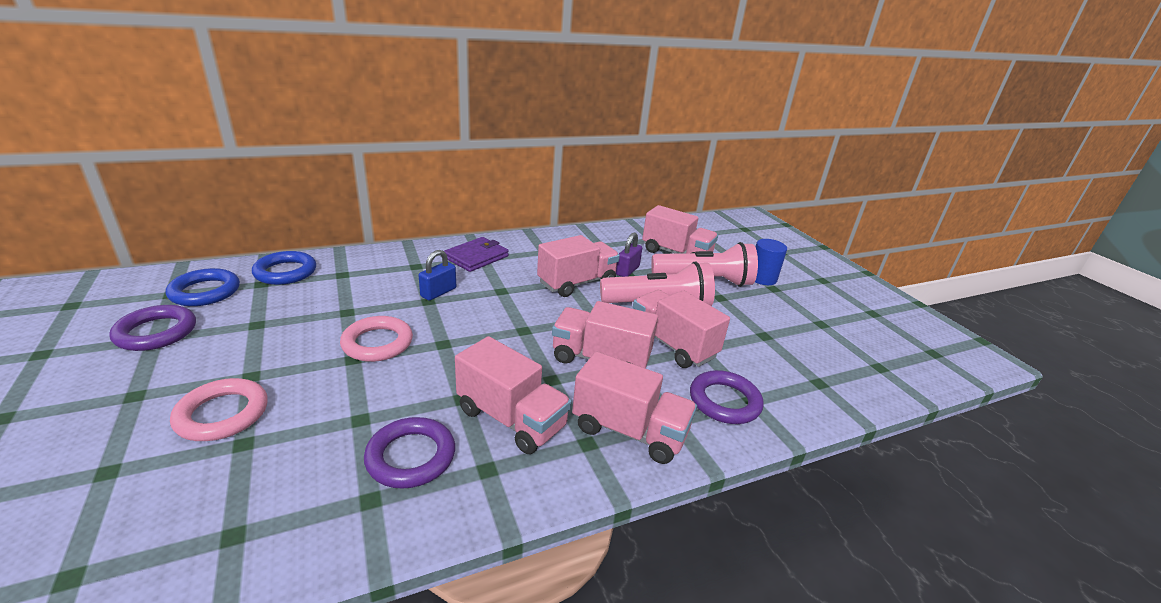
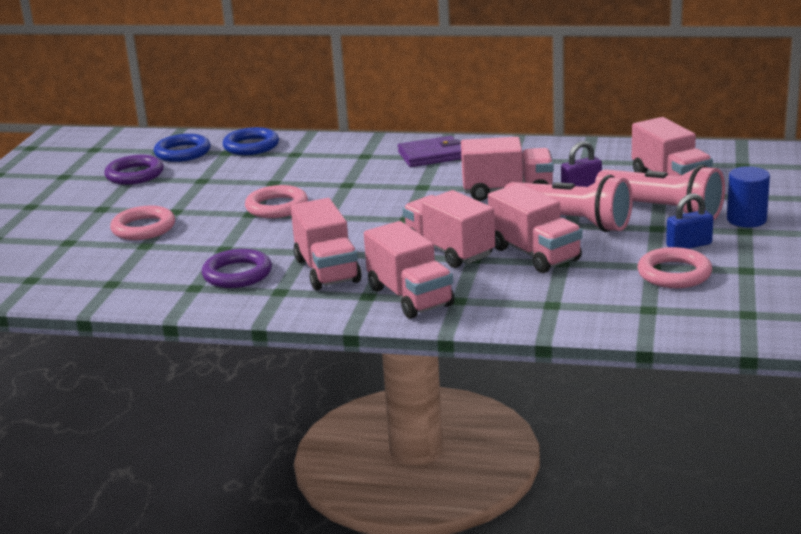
camera: 40 degrees right, 5 degrees down
(438, 292) = (362, 179): blue padlock -> blue padlock (689, 245)
(672, 345) = (535, 254): pink truck -> pink truck turned 150 degrees clockwise
(724, 401) = (523, 299): purple ring -> none
(787, 339) = (674, 274): none -> pink ring

